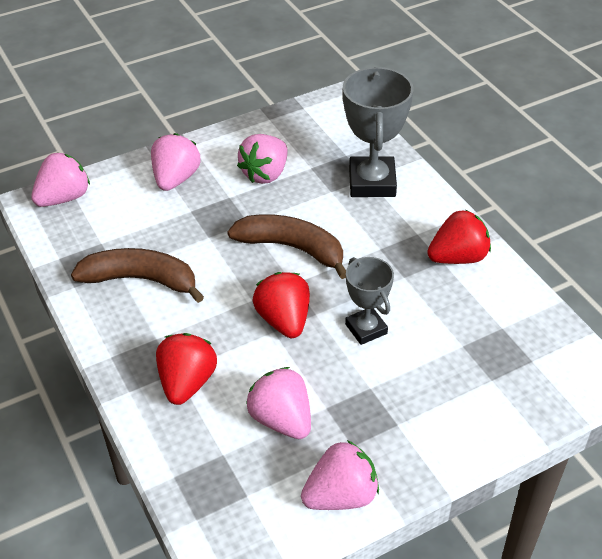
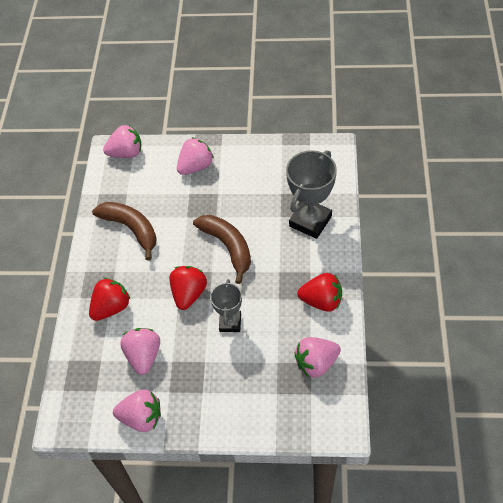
camera: 35 degrees right, 10 degrees up
(265, 174) = (250, 186): pink strawberry -> pink strawberry (316, 363)

